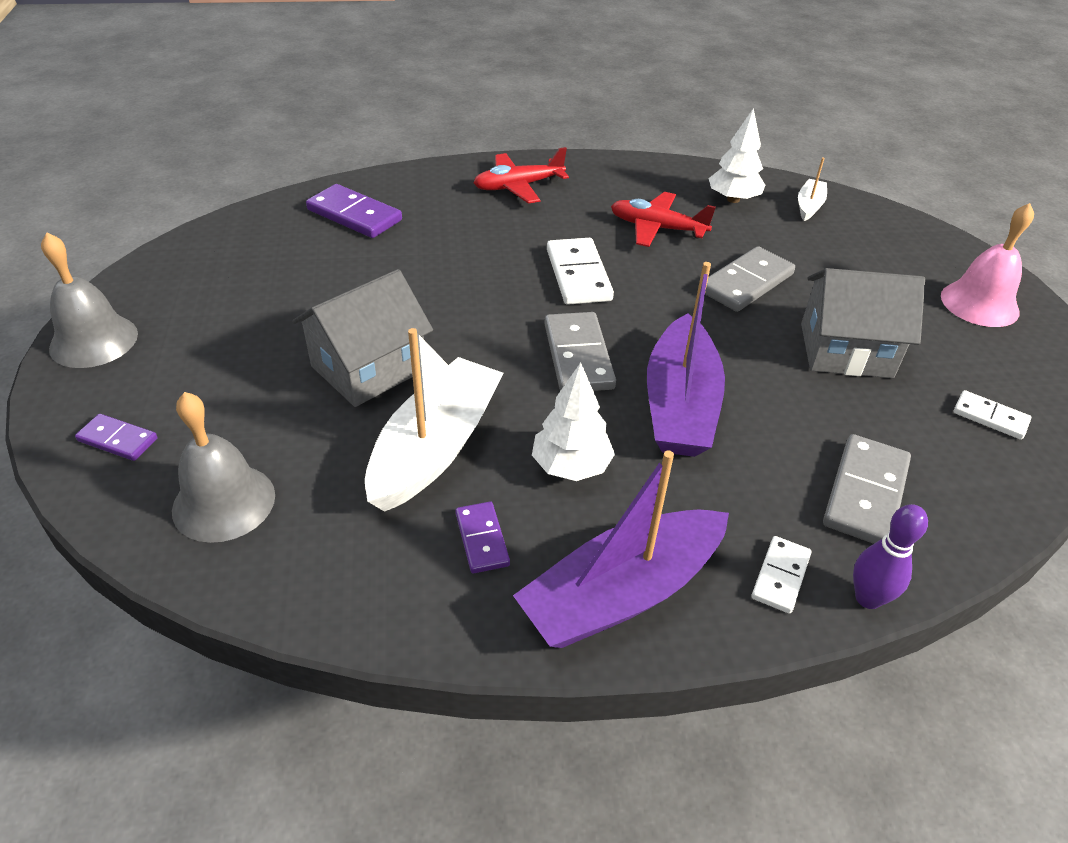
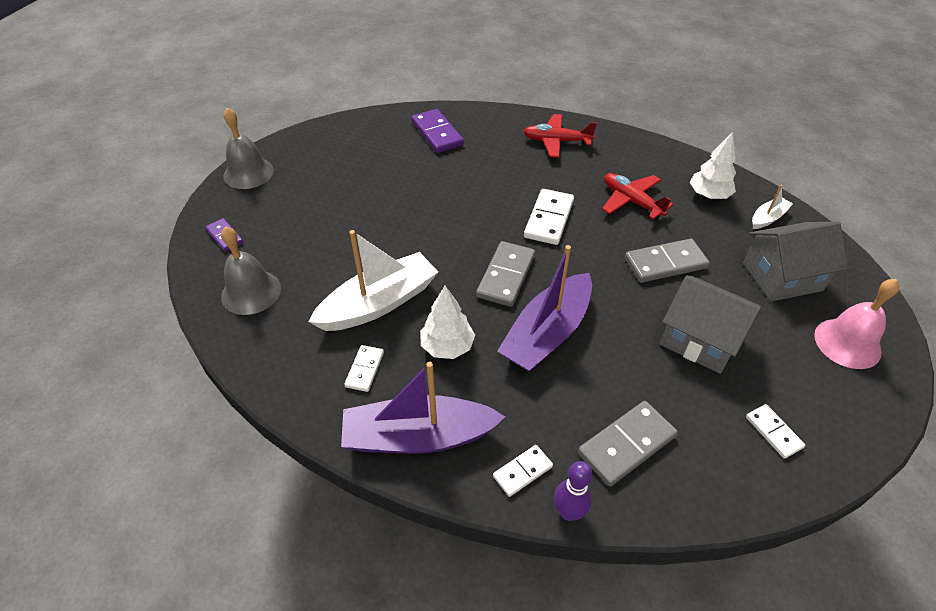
camera: 30 degrees right, 5 degrees up
(368, 368) = (376, 239): grey house -> grey house (782, 277)
(482, 539) = (365, 369): purple domino -> white domino

